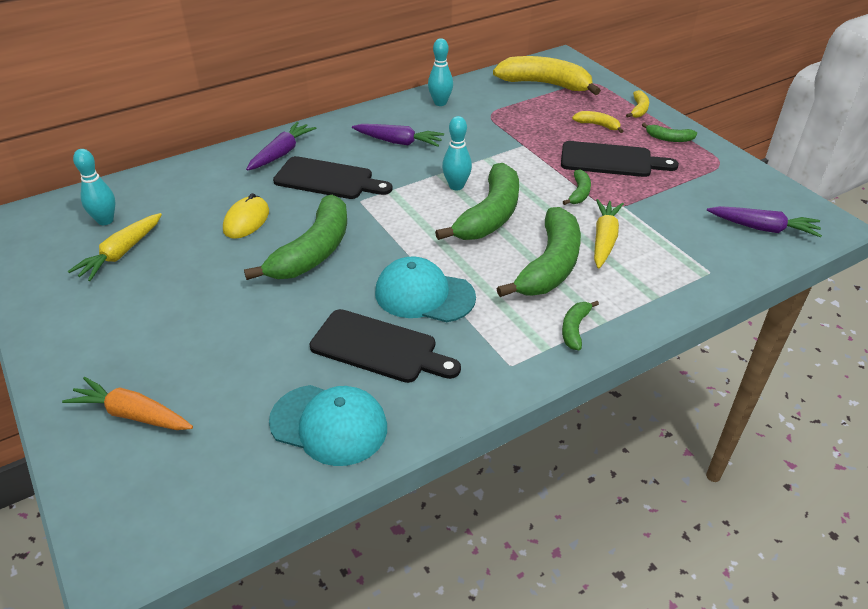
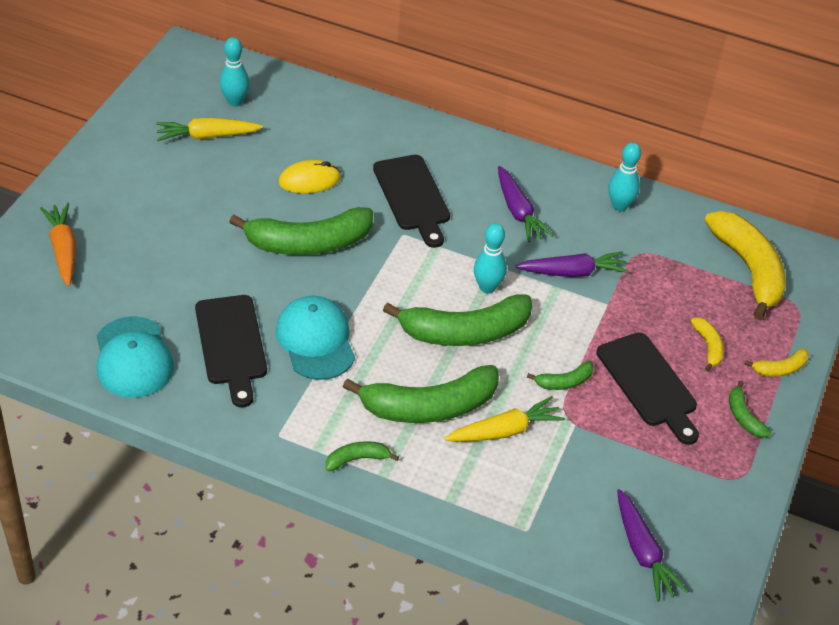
camera: 50 degrees right, 5 degrees up
(281, 153) = (421, 145): purple carrot -> purple carrot (572, 272)

